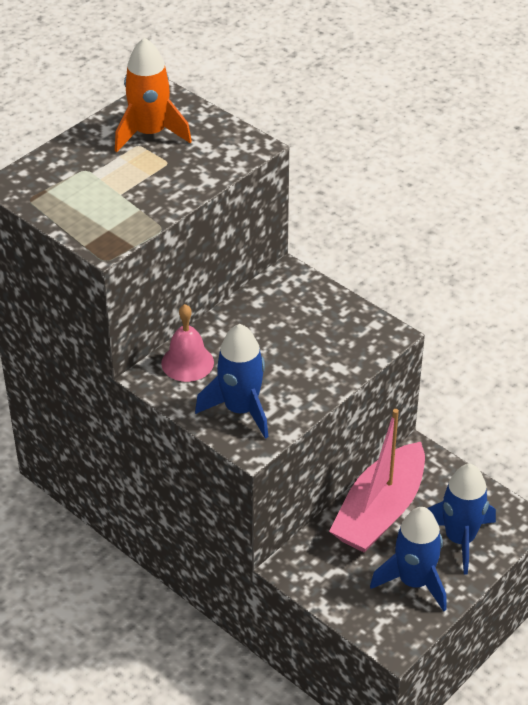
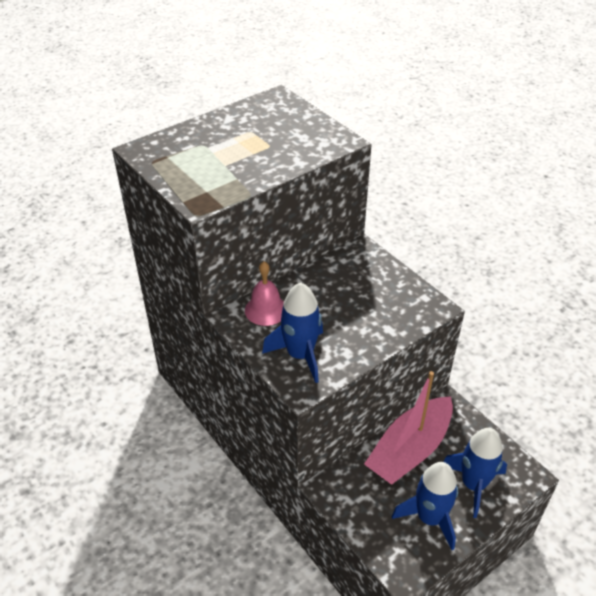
camera: 10 degrees right, 0 degrees up
(150, 134) = (262, 124): orange rocket -> none

